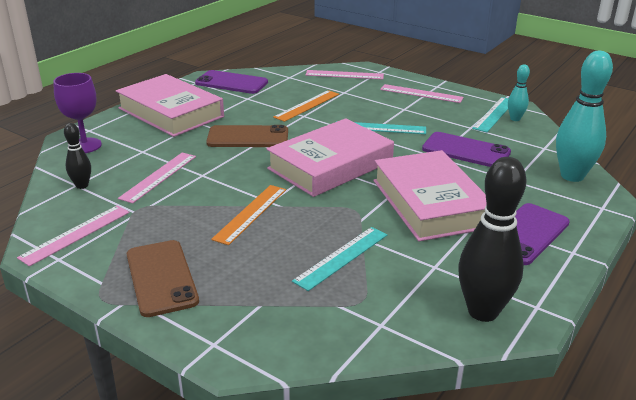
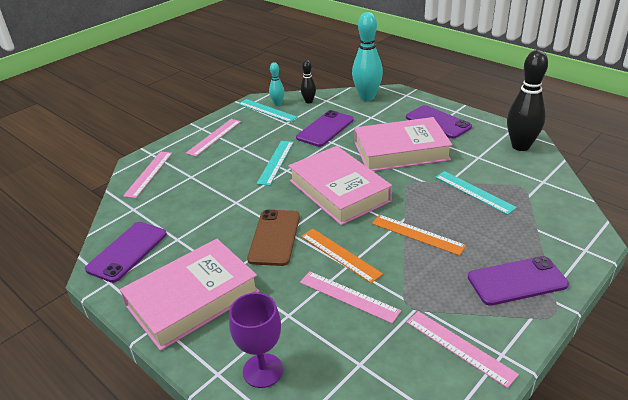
camera: 80 degrees left, 5 degrees up
(82, 185) = (362, 357): black bowling pin -> black bowling pin (309, 101)
(161, 278) = (517, 281): brown phone -> purple phone
(307, 105) = (213, 199): orange ruler -> orange ruler (340, 255)

